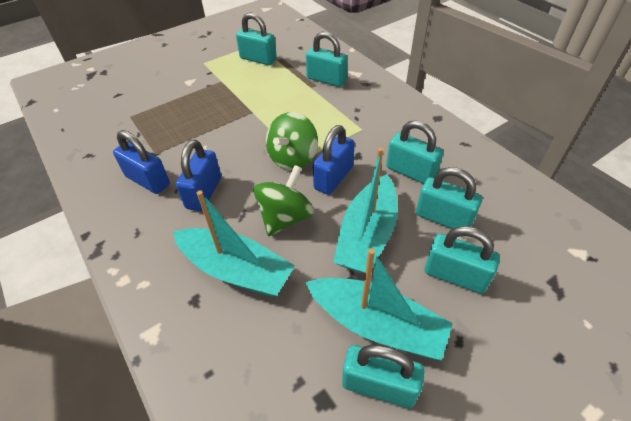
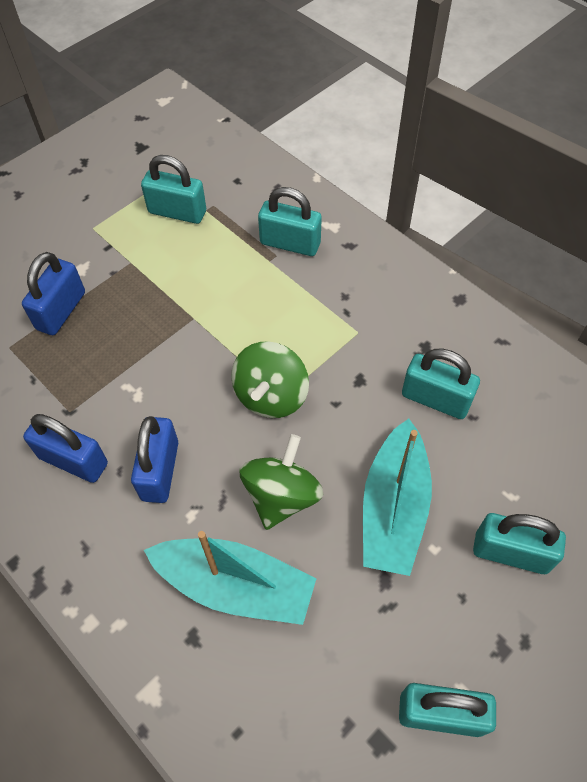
camera: 10 degrees left, 10 degrees up
(333, 178) = (334, 422): blue padlock -> blue padlock (61, 311)
(376, 325) = (426, 636): turquoise boat -> none
(443, 218) = (487, 469): turquoise padlock -> none

